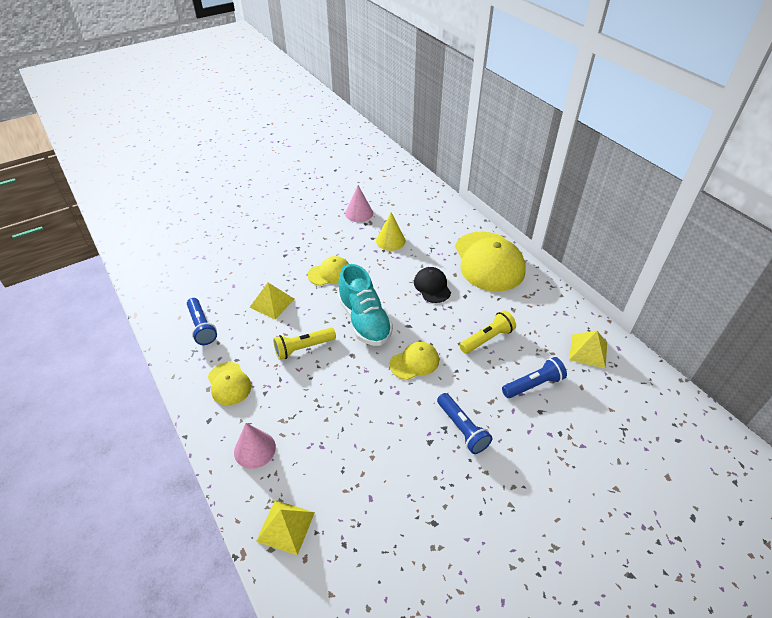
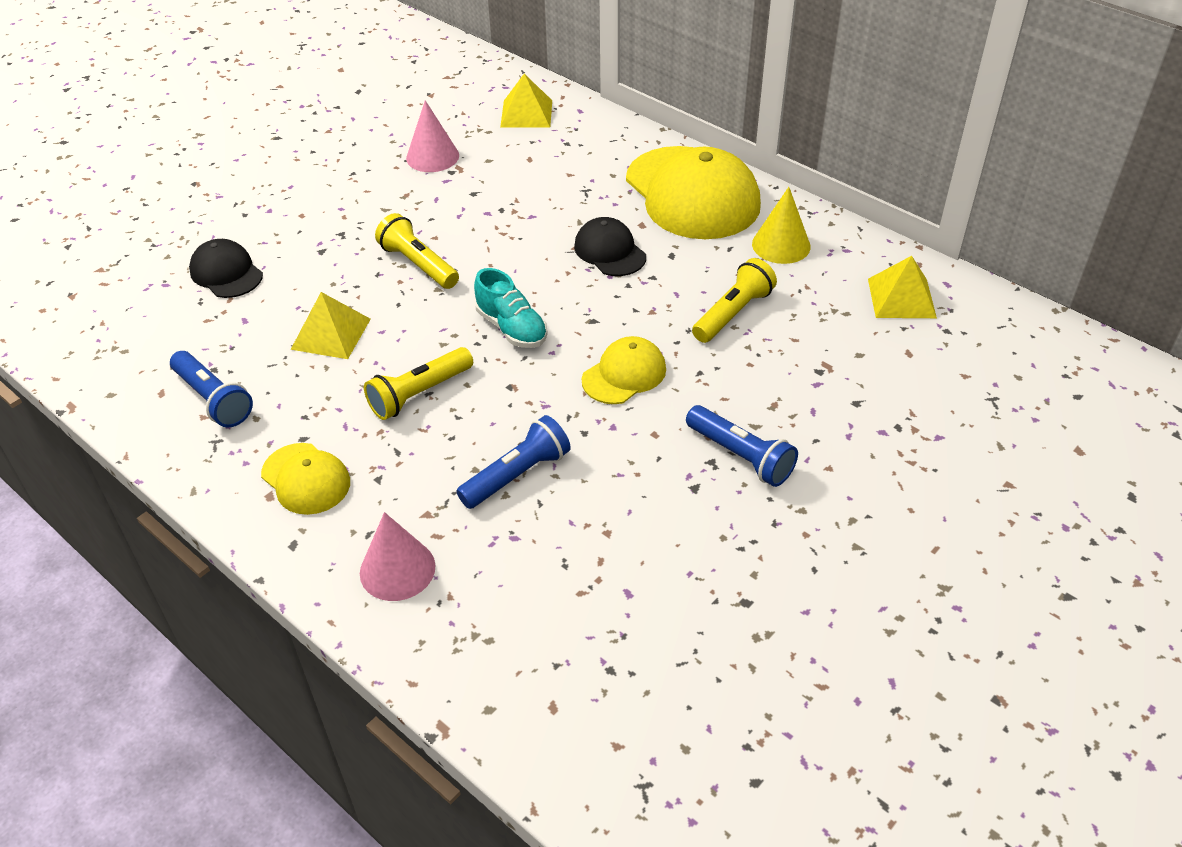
camera: 15 degrees left, 0 degrees up
(234, 257) = (226, 273): none -> black cap
(286, 526) = (501, 669): yellow pyramid -> yellow pyramid (526, 113)
(330, 273) = (418, 265): yellow cap -> yellow flashlight
(364, 320) = (512, 328): turquoise shoe -> turquoise shoe, size x0.61
(390, 240) = (508, 191): yellow cone -> yellow cone (781, 245)
(533, 385) = (832, 366): blue flashlight -> blue flashlight (517, 475)

